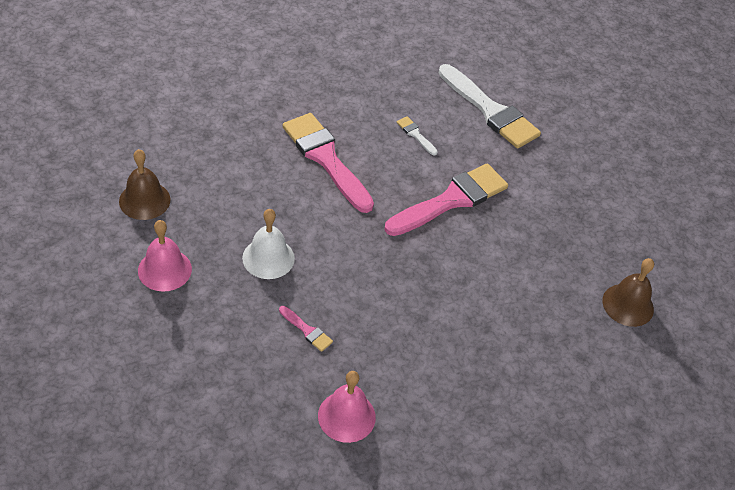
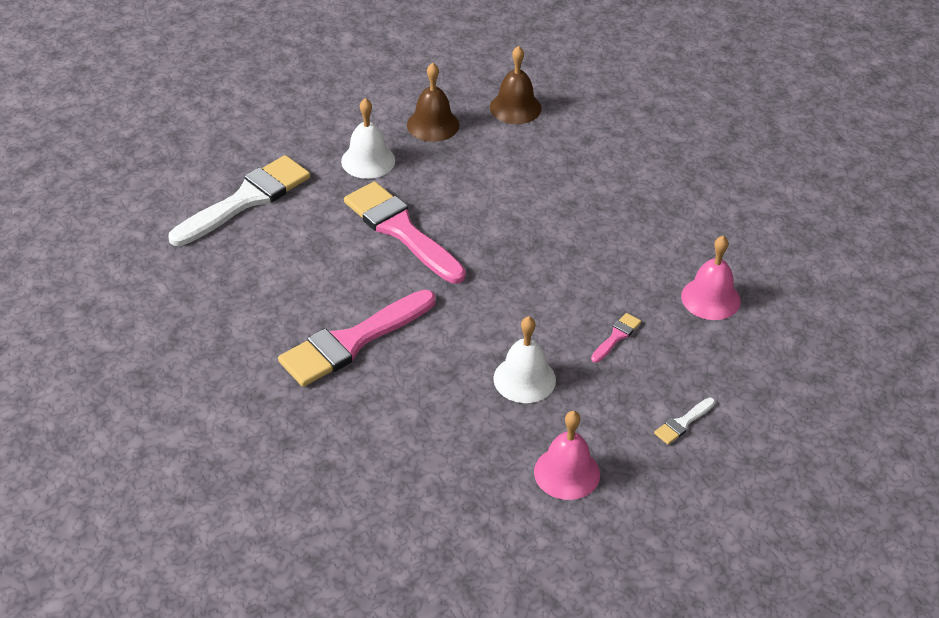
camera: 90 degrees left, 5 degrees down
(144, 200) = (459, 512): brown bell -> brown bell (433, 125)
(415, 134) = (297, 263): white brush -> white brush (683, 423)
(542, 188) = (368, 160): none -> white bell

